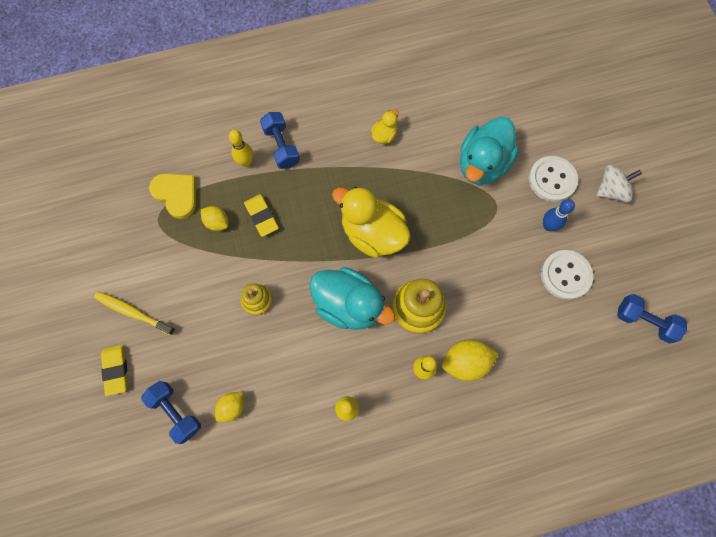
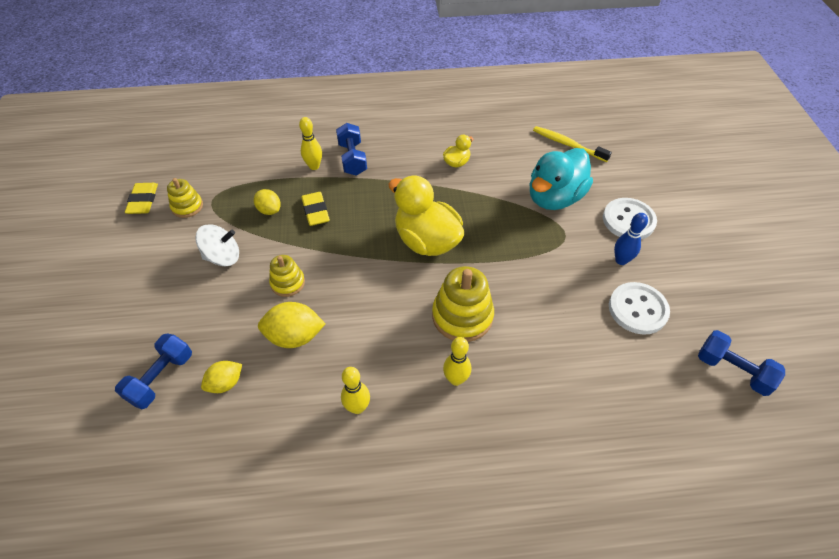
camera: 10 degrees right, 20 degrees down
(116, 370) = (114, 325): yellow eraser -> yellow eraser (143, 201)
(133, 312) = (155, 275): yellow toothbrush -> yellow toothbrush (568, 144)
(136, 231) = (187, 206): none -> yellow stacking toy
(176, 194) = (237, 183): yellow heart -> none
(176, 412) = (161, 378): blue dumbbell -> blue dumbbell turned 60 degrees clockwise
(349, 305) = (386, 302): turquoise duck -> none
(465, 362) = (508, 380): yellow lemon -> yellow lemon (295, 336)
(611, 190) = (694, 238): white spinning top -> white spinning top (223, 257)

